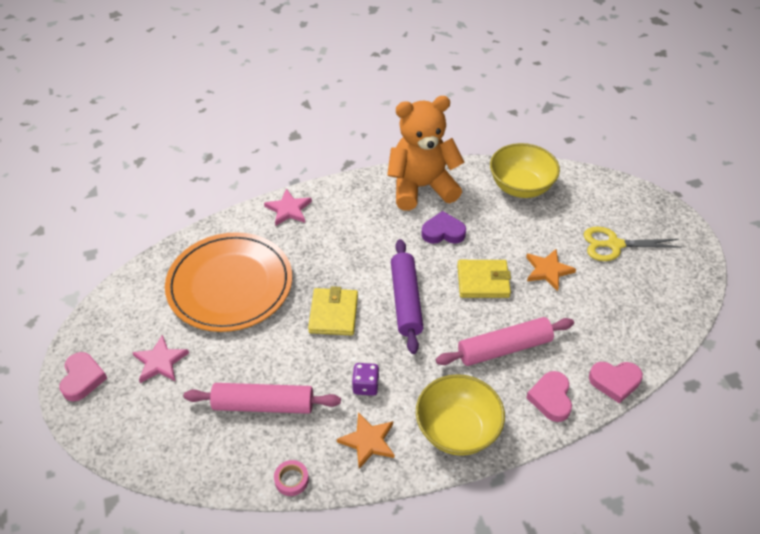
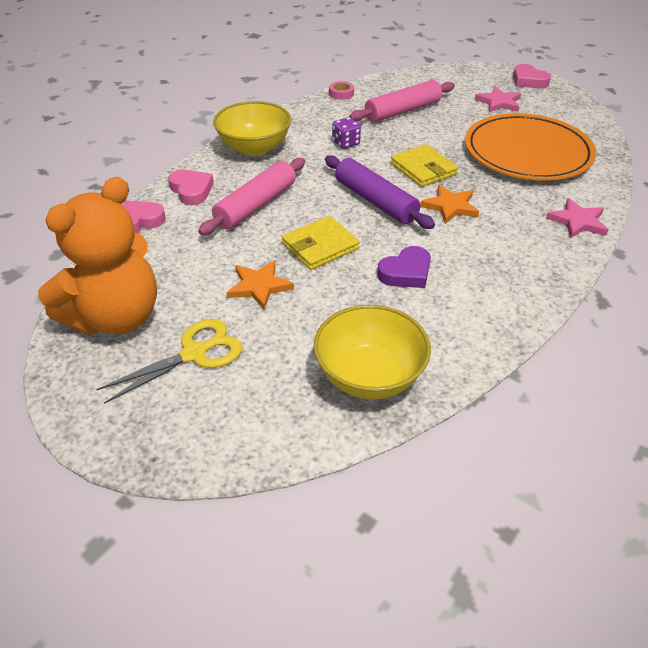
camera: 145 degrees right, 5 degrees down
(368, 441) = (312, 122): orange star -> orange star (450, 206)
(421, 187) = (486, 310): orange teddy bear -> orange teddy bear (116, 317)

